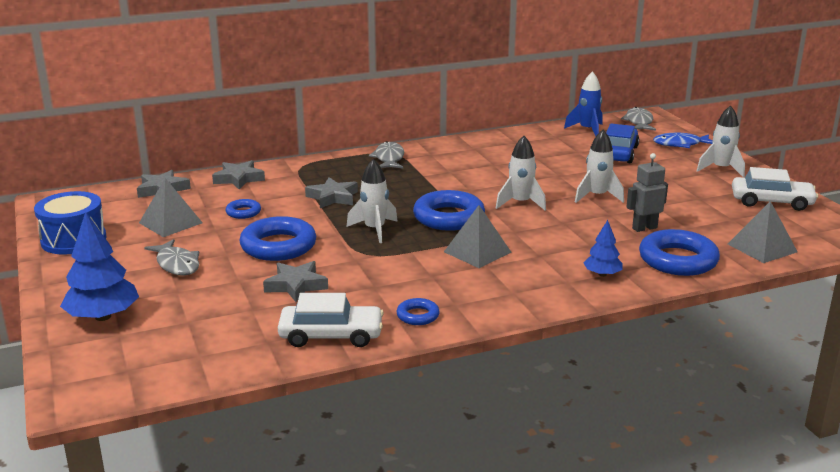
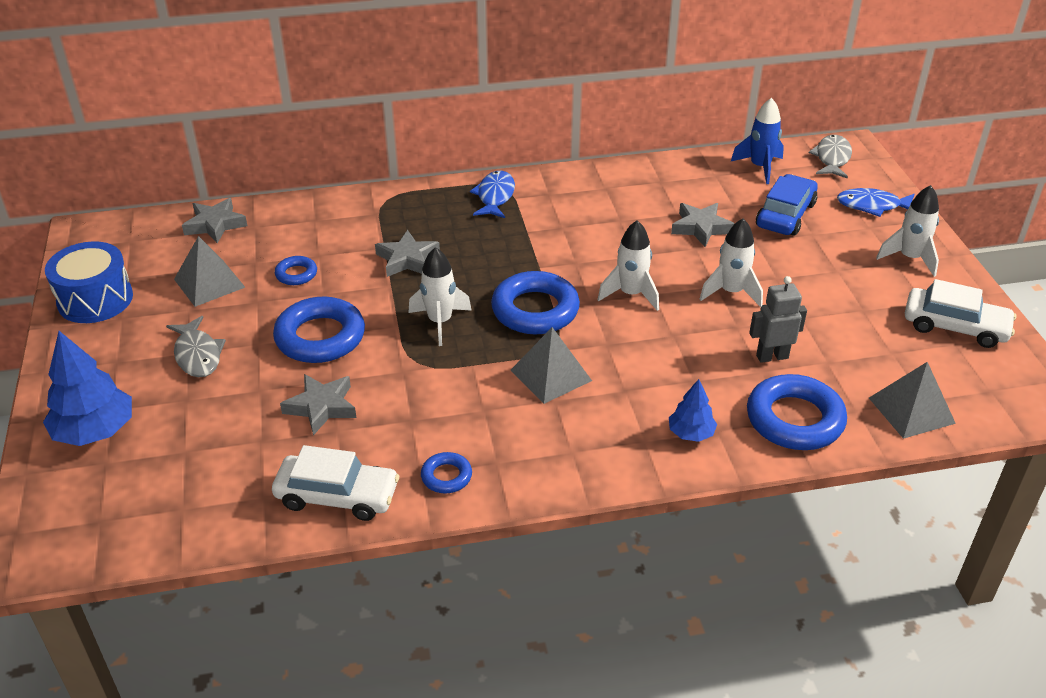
camera: 10 degrees right, 15 degrees up
(239, 179) = (307, 215): grey star -> grey star (701, 228)
(389, 158) = (495, 196): grey fish -> blue fish

